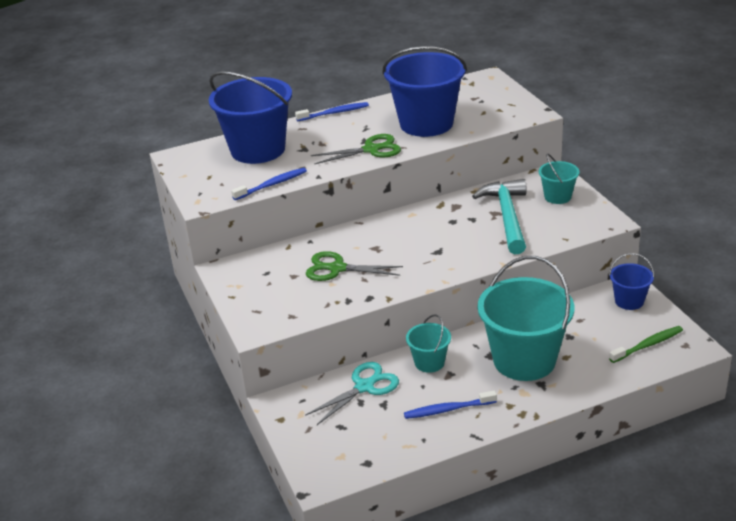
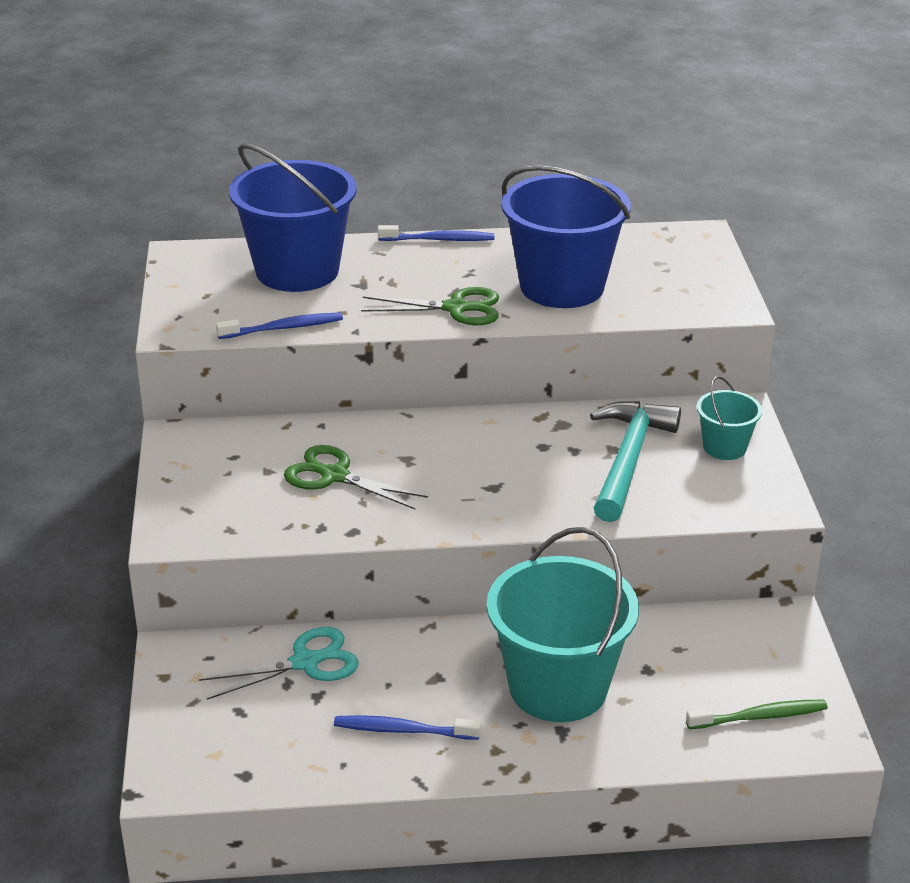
camera: 15 degrees right, 0 degrees up
(429, 362) = (417, 652): turquoise bucket -> none
(629, 301) = (772, 640): blue bucket -> none

